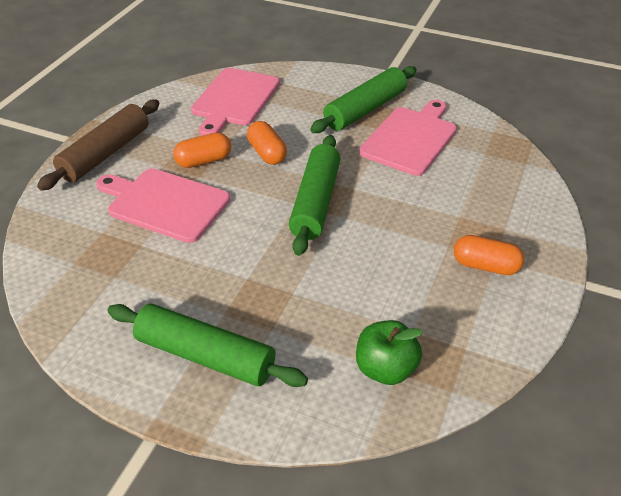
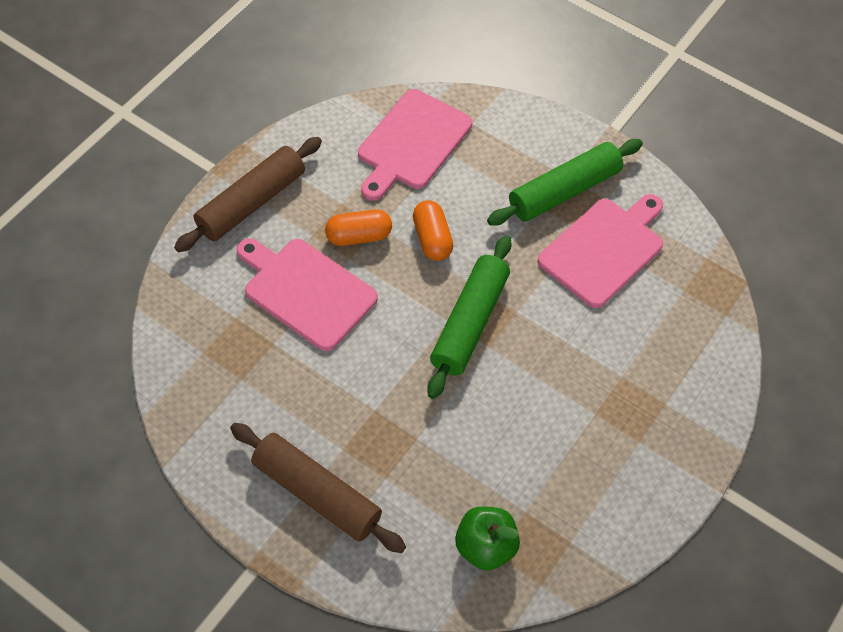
camera: 10 degrees right, 15 degrees up
(205, 355) = (316, 493): green rolling pin -> brown rolling pin
(485, 266) = (626, 448): orange capsule -> none

